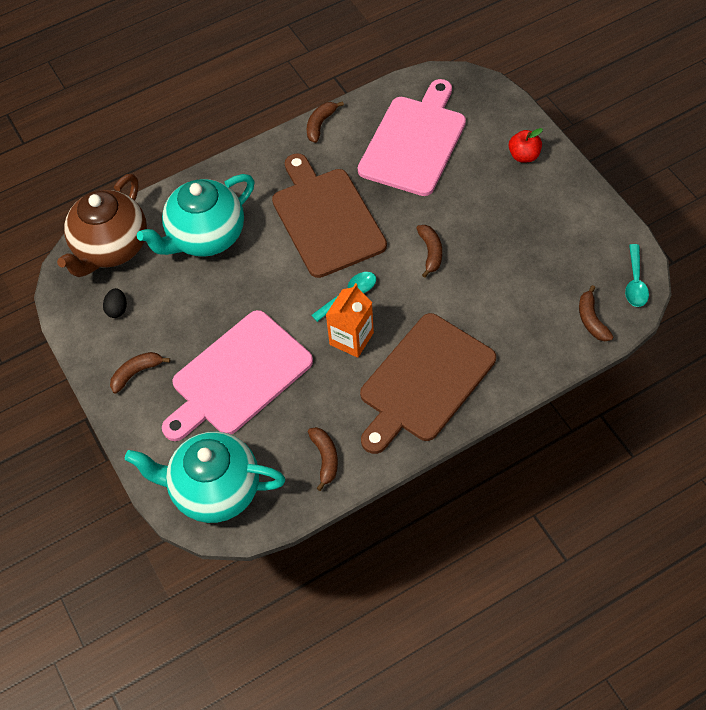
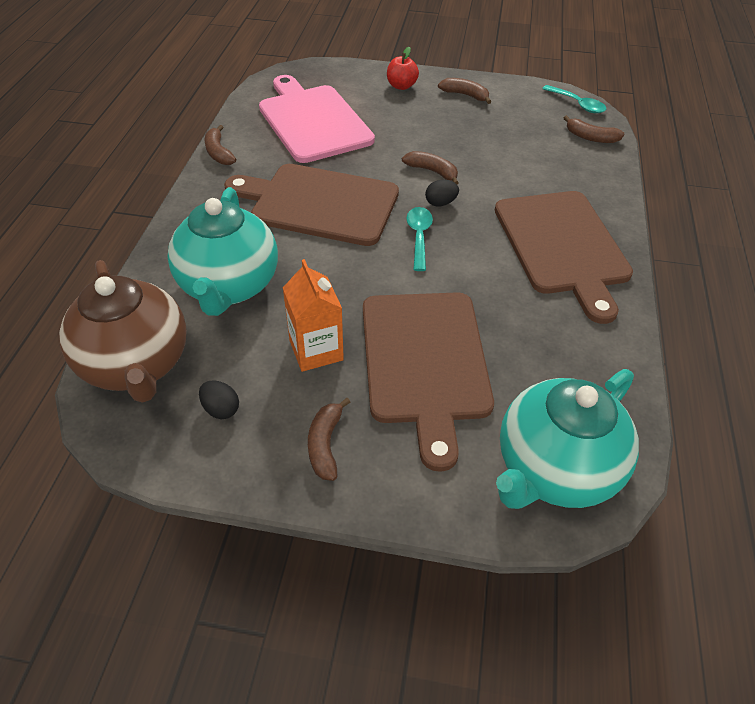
camera: 55 degrees left, 10 degrees down
(237, 376) = (425, 362): pink cutting board -> brown cutting board
(325, 458) = (590, 356): brown banana -> brown banana (465, 95)
(351, 339) = (468, 261): orange carton -> orange carton (316, 350)
(398, 282) = (440, 203): none -> black egg

